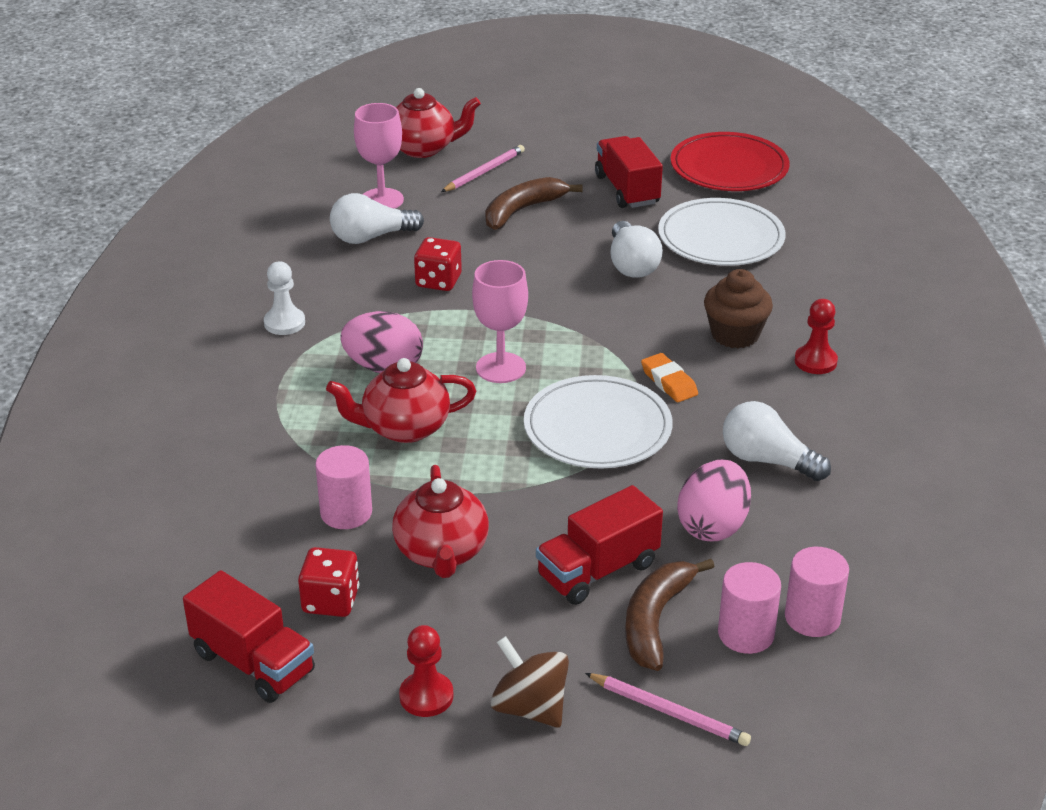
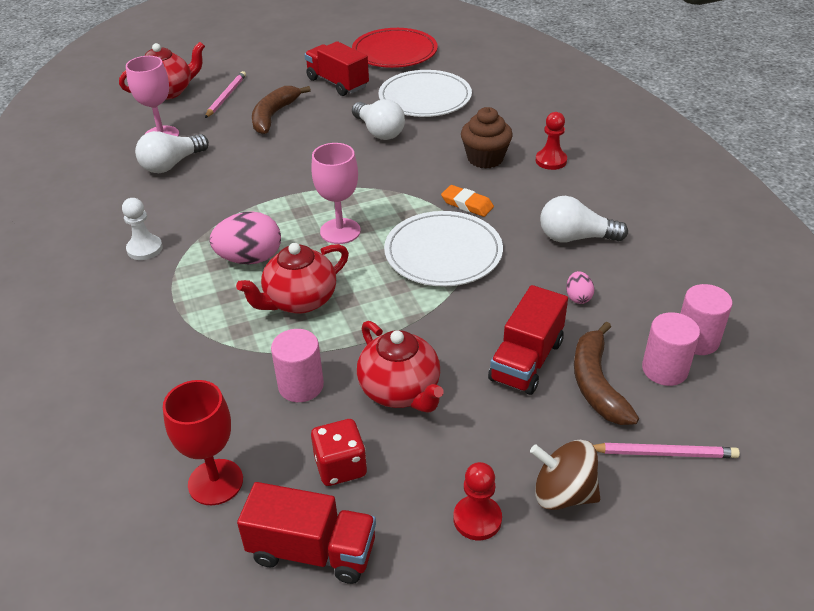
camera: 25 degrees left, 5 degrees up
(207, 571) = (215, 482): none -> red goblet
(438, 281) = (247, 182): red dice -> none
(712, 526) = (578, 297): pink egg -> pink egg, size x0.49

